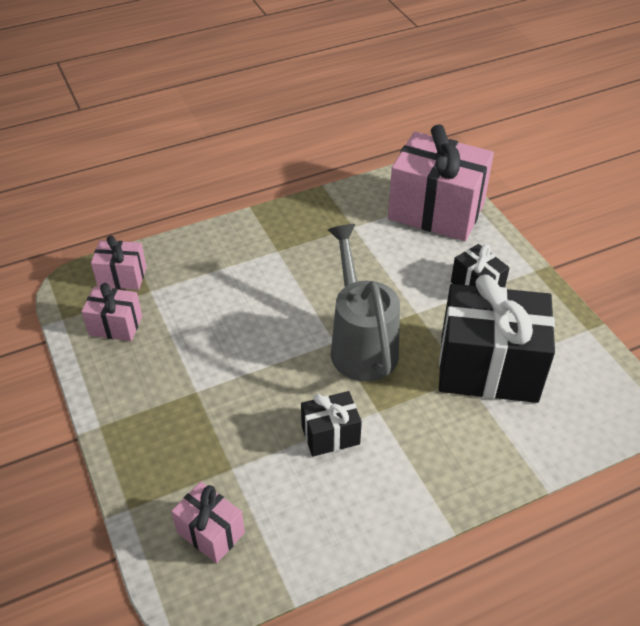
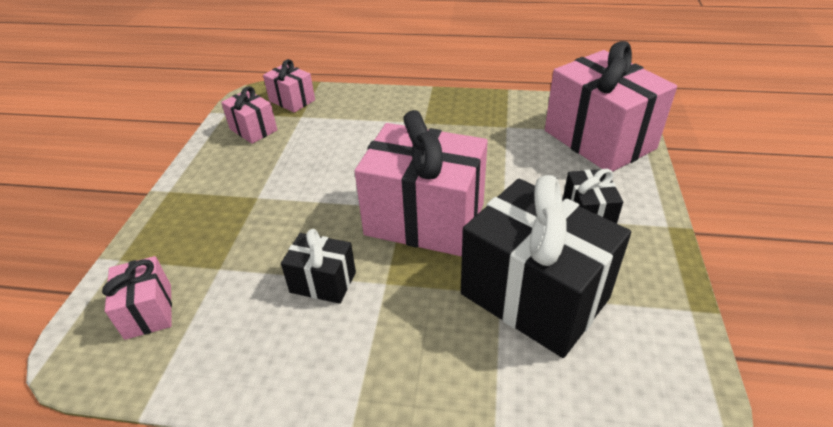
camera: 35 degrees right, 5 degrees down
(361, 344) = (425, 219): grey watering can -> pink gift

